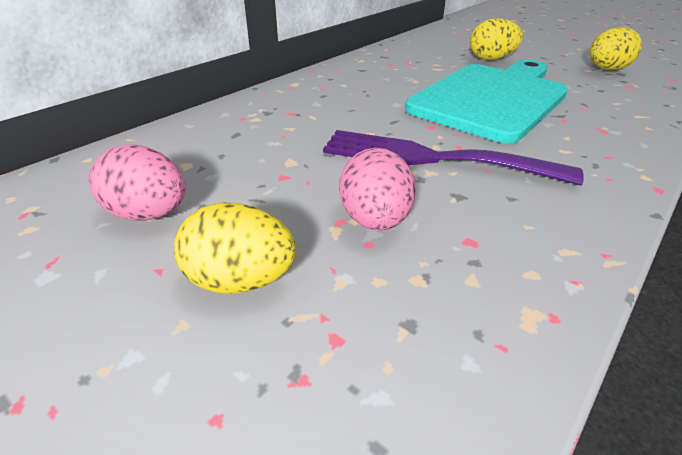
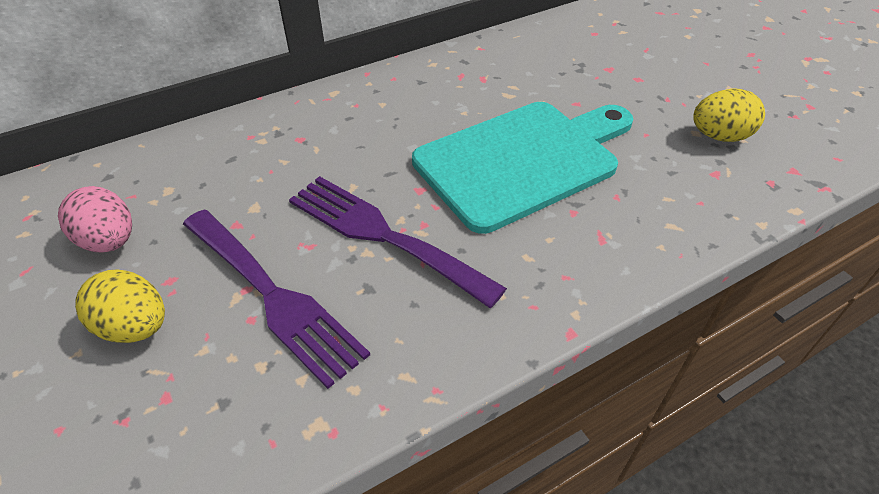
camera: 20 degrees right, 10 degrees up
(375, 220) = (273, 296): pink egg -> purple fork
(491, 59) = (588, 89): yellow egg -> none

